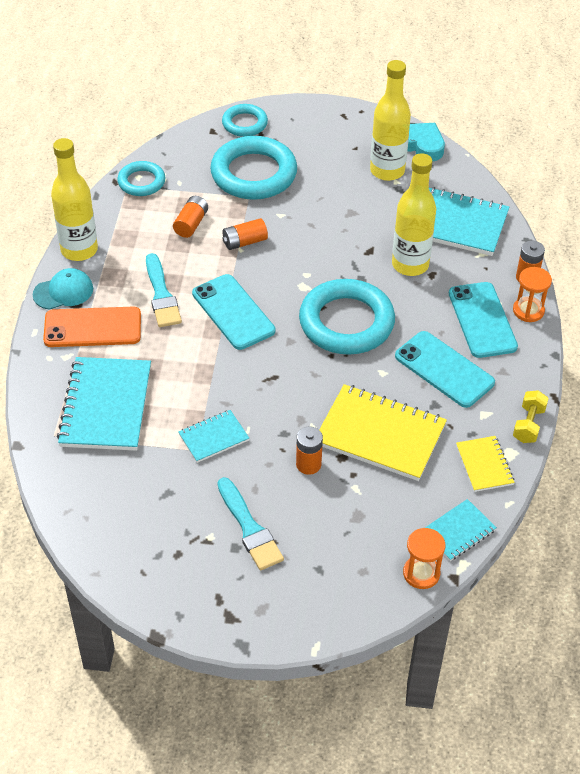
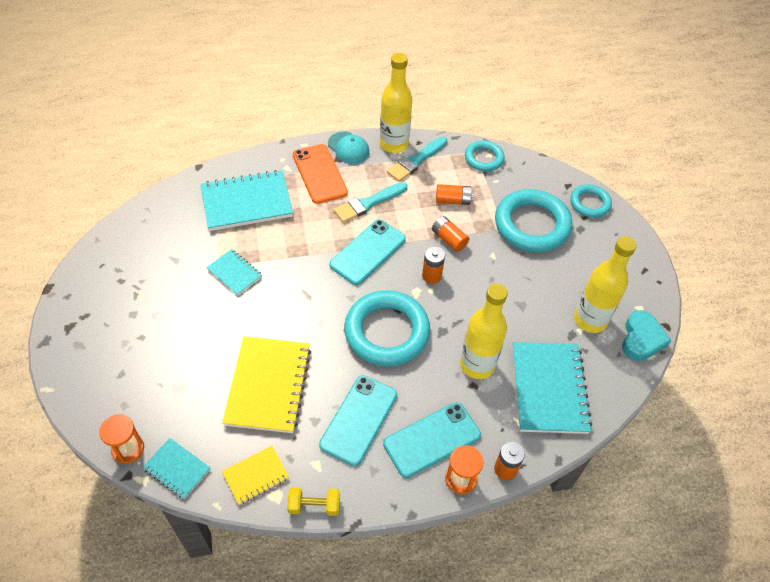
camera: 70 degrees right, 5 degrees up
(249, 528) = (152, 318): turquoise brush -> turquoise brush (416, 161)
(308, 464) = (223, 341): orange battery -> orange battery (431, 276)

